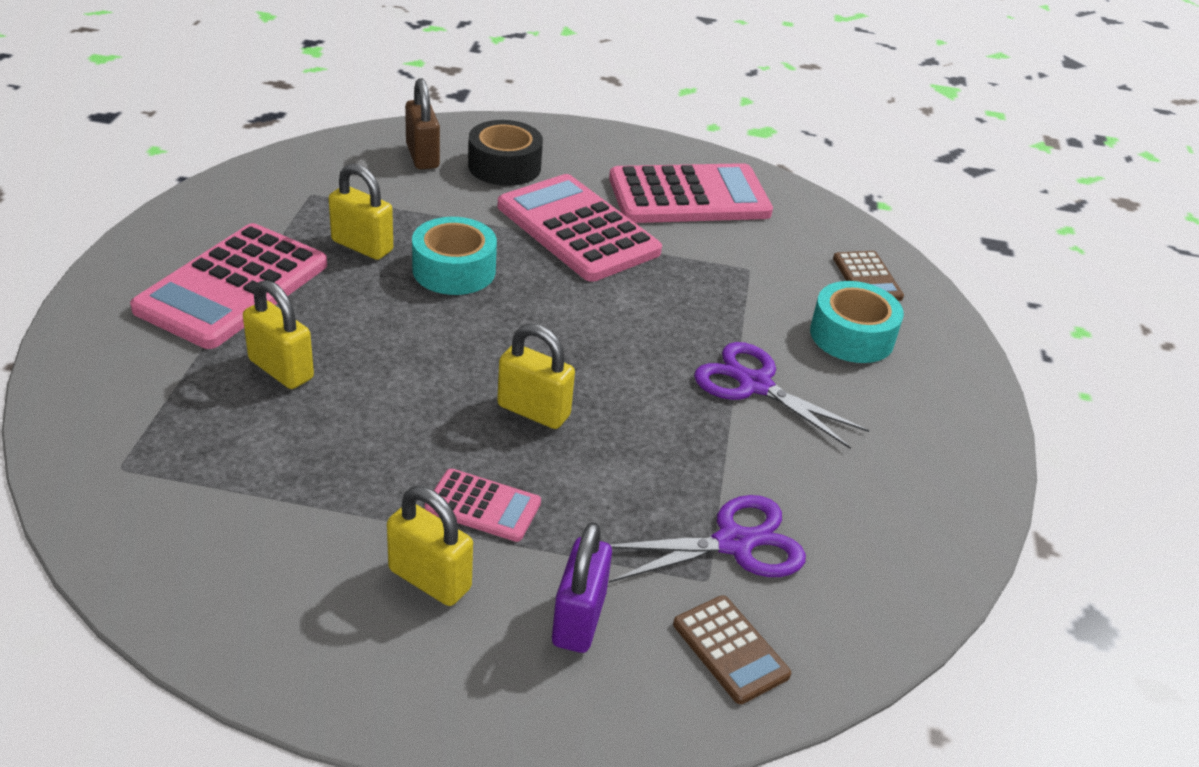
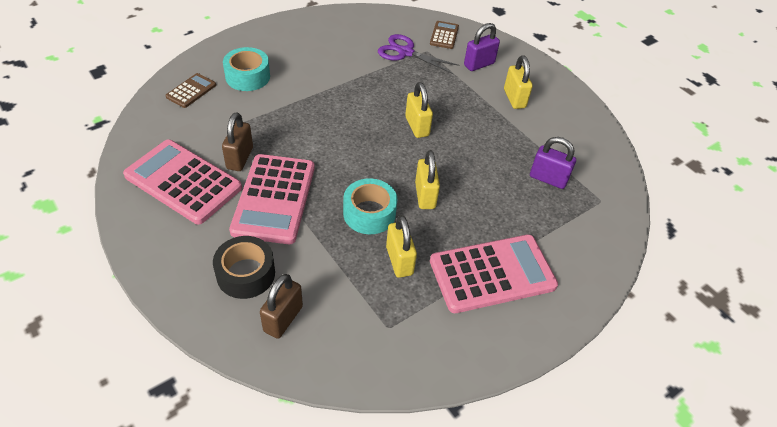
camera: 135 degrees left, 10 degrees up
(241, 451) = (548, 179): none -> purple padlock
(281, 369) = (504, 207): yellow padlock -> yellow padlock (425, 195)
(483, 506) = (474, 108): pink calculator -> none
(679, 244) = (240, 158): none -> brown padlock
(754, 385) = (318, 85): purple scissors -> none

